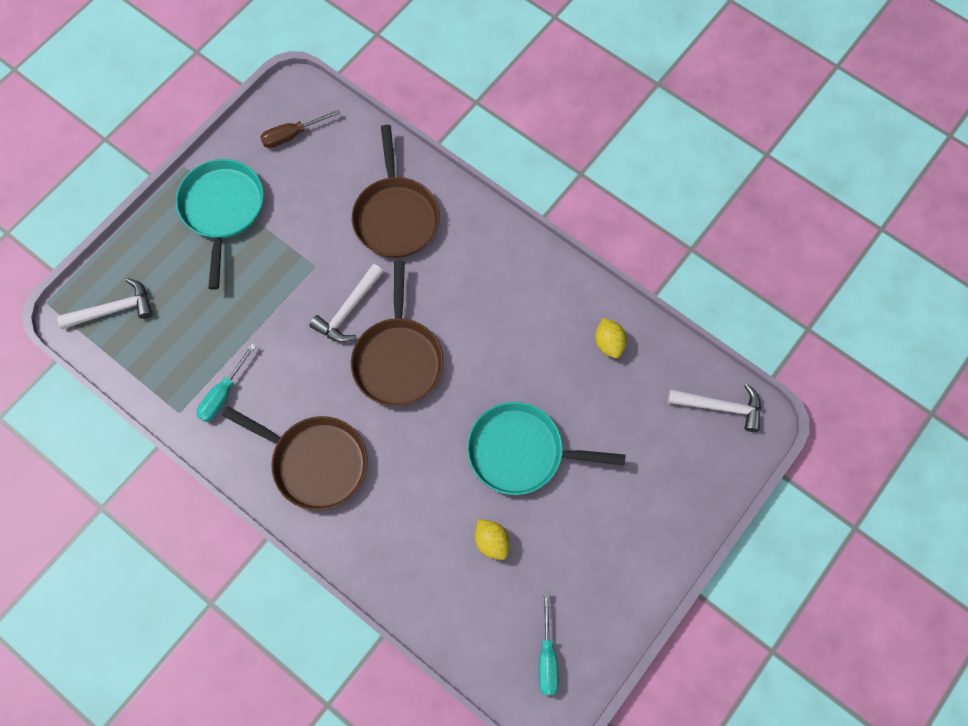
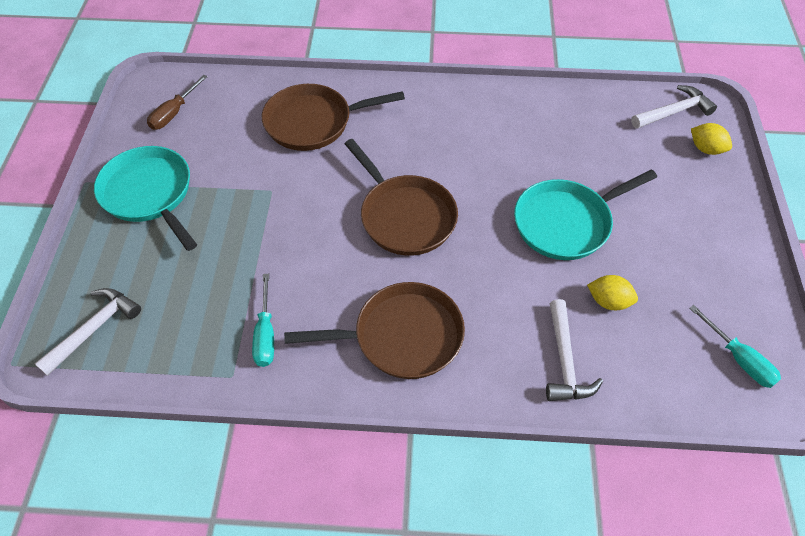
camera: 35 degrees left, 15 degrees down
(348, 310) = (330, 205): white hammer -> white hammer (565, 361)
(396, 216) = (313, 122): brown pan -> brown pan turned 120 degrees clockwise
(608, 343) = (557, 116): yellow lemon -> yellow lemon (706, 149)

